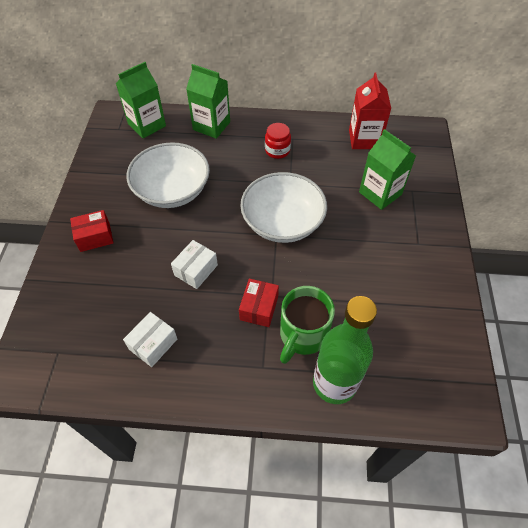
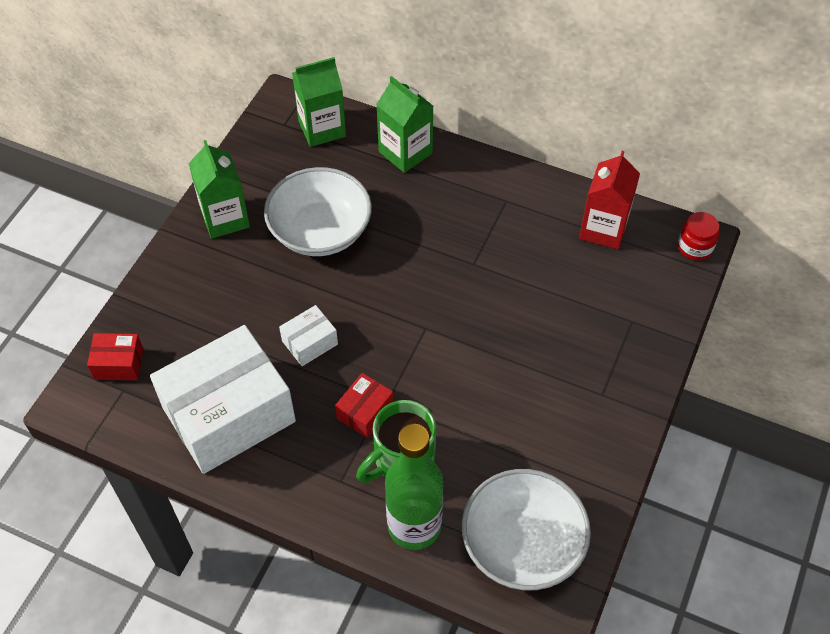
camera: 20 degrees right, 0 degrees up
(95, 237) = (207, 265): red box -> red box (119, 364)
(153, 344) = (229, 414): white box -> white box, size x2.31
(277, 150) = (477, 213): red jar -> red jar (695, 247)
(282, 222) = (440, 314): white bowl -> white bowl (522, 544)
(380, 193) = (586, 312): green carton -> green carton (225, 218)

